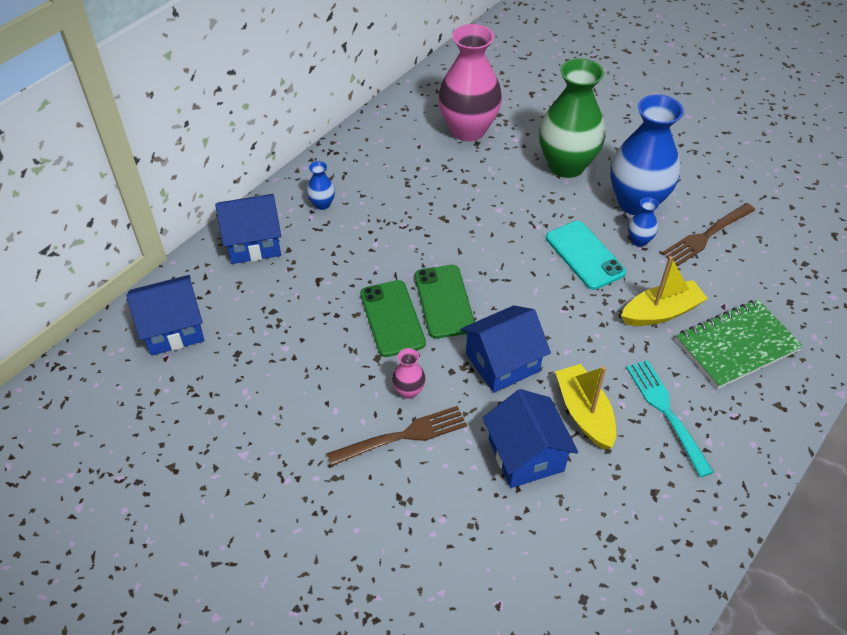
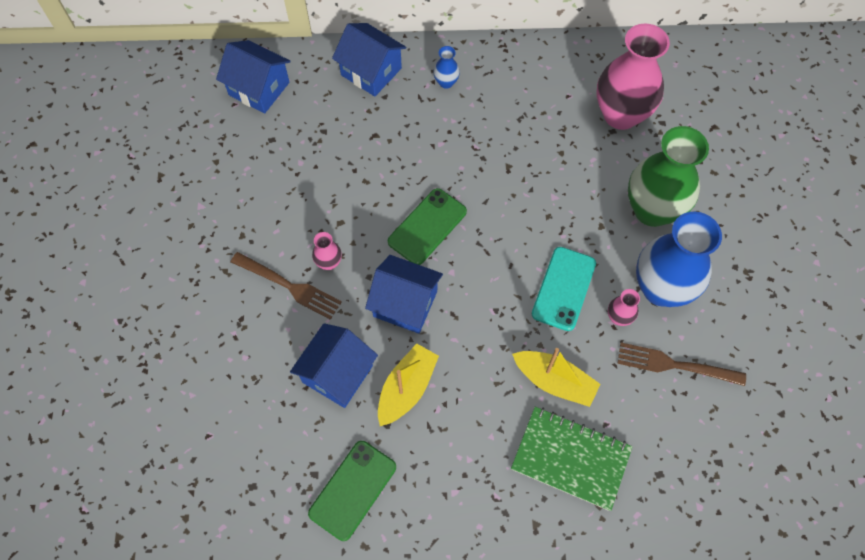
camera: 50 degrees right, 15 degrees up
(392, 318) = (382, 206): green phone -> green phone (352, 490)
(639, 240) = (618, 317): blue vase -> pink vase
(666, 412) = (456, 445): turquoise fork -> none

